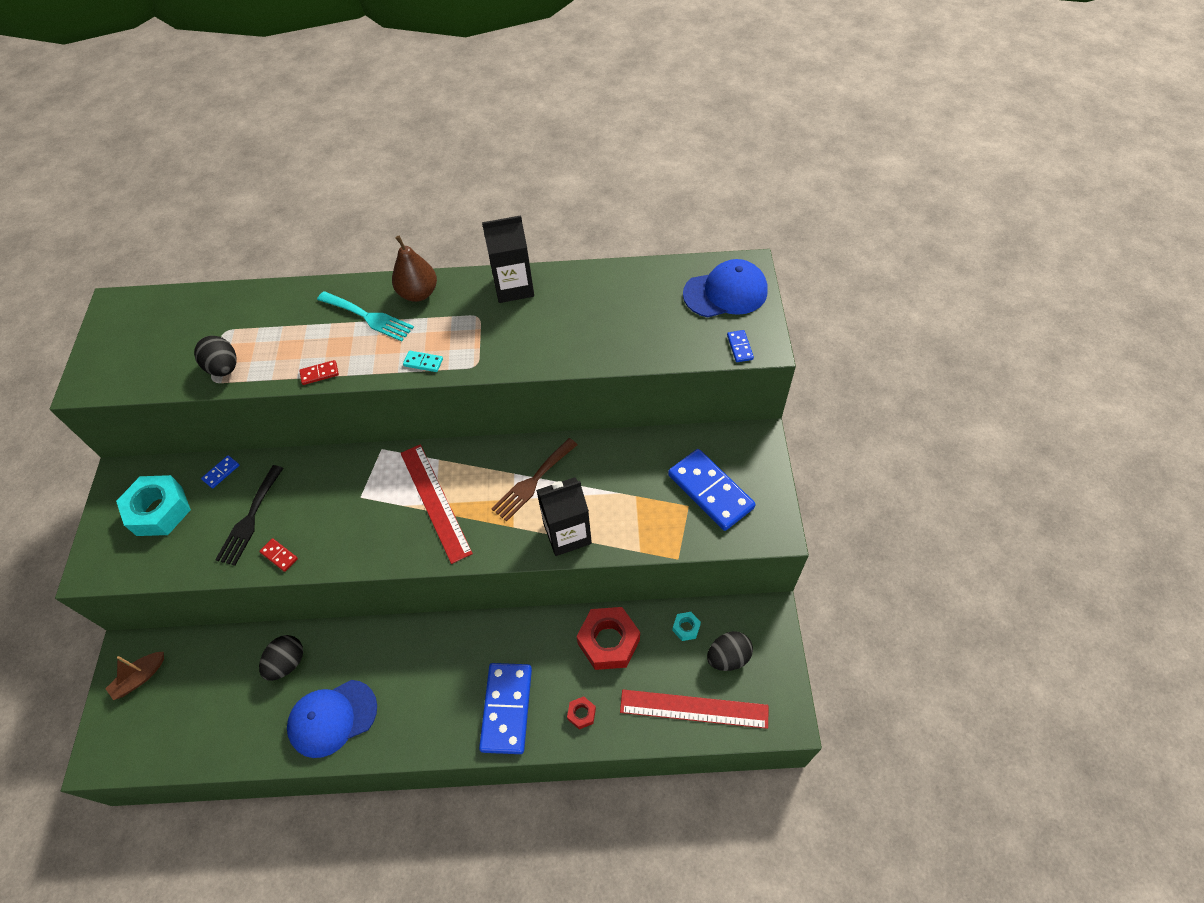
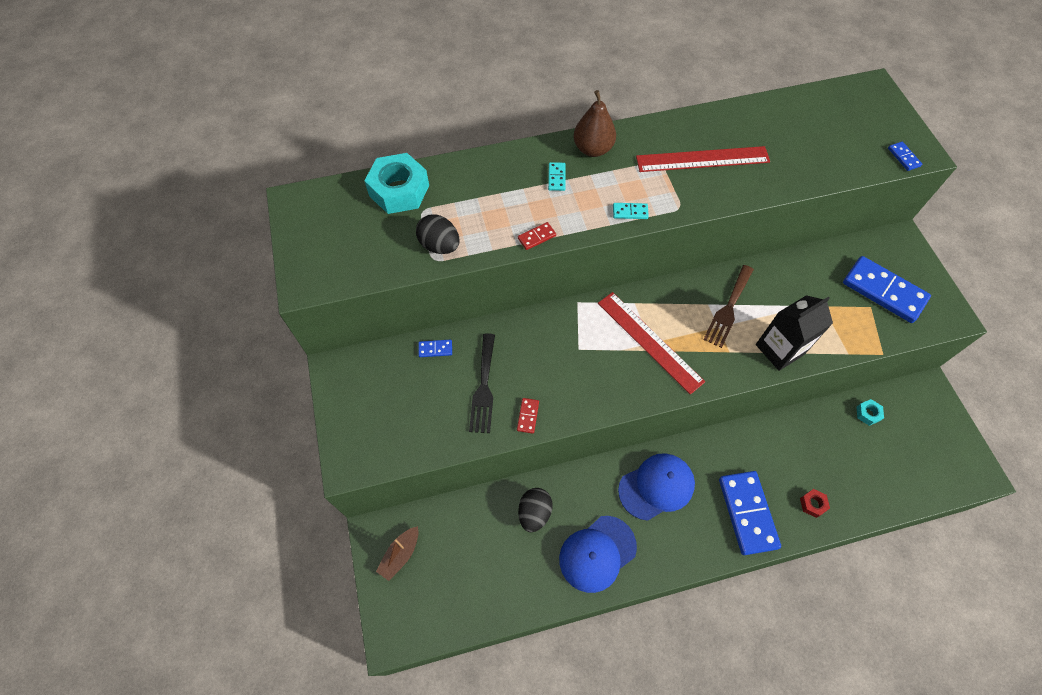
camera: 15 degrees left, 5 degrees up
(159, 511) = (391, 395): turquoise nut -> turquoise nut (399, 190)
(221, 472) = (435, 349): blue domino -> blue domino turned 60 degrees clockwise
(279, 555) = (528, 416): red domino -> red domino turned 75 degrees clockwise
(368, 317) = (556, 177): turquoise fork -> turquoise domino
(513, 287) = (678, 131): black carton -> none
(608, 641) = (809, 438): red nut -> none
(694, 708) = (902, 480): red ruler -> red ruler (702, 159)
(725, 292) = (867, 111): blue cap -> blue cap (656, 486)
(728, 657) = (912, 431): black egg -> none

